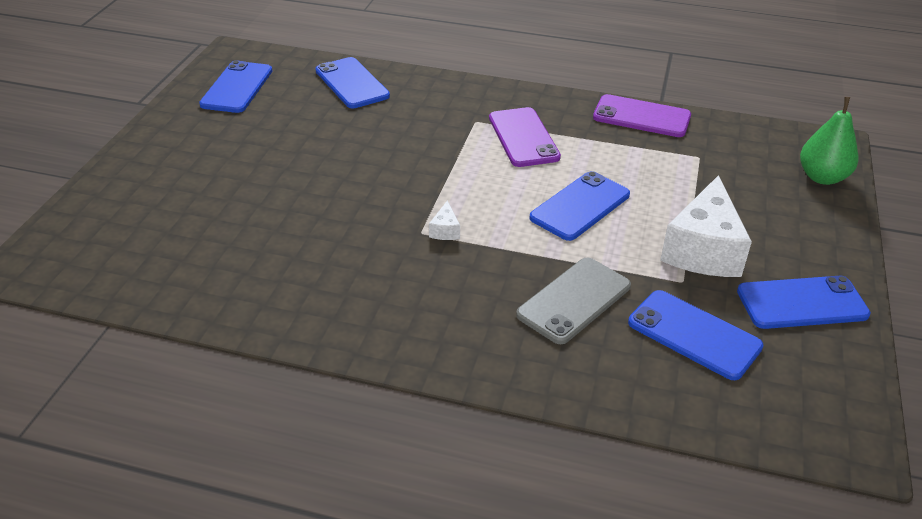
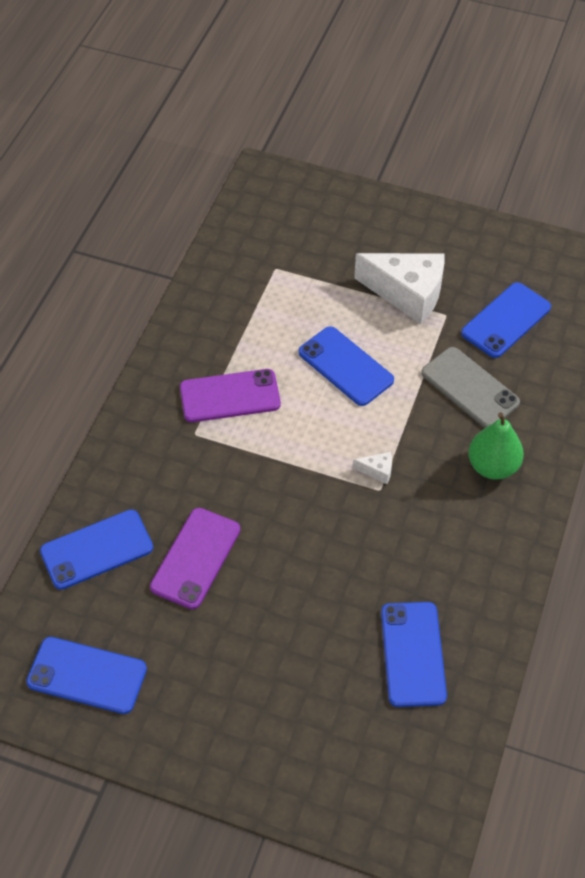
camera: 85 degrees left, 15 degrees up
(641, 117) = (203, 297): purple phone -> purple phone (195, 558)
(802, 303) = (470, 250): blue phone -> blue phone (413, 654)
(822, 177) = (312, 195): green pear -> green pear (492, 466)

